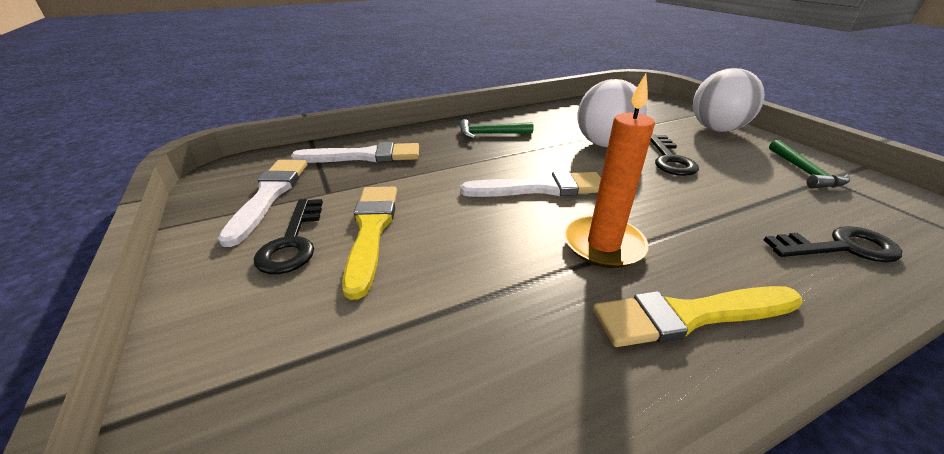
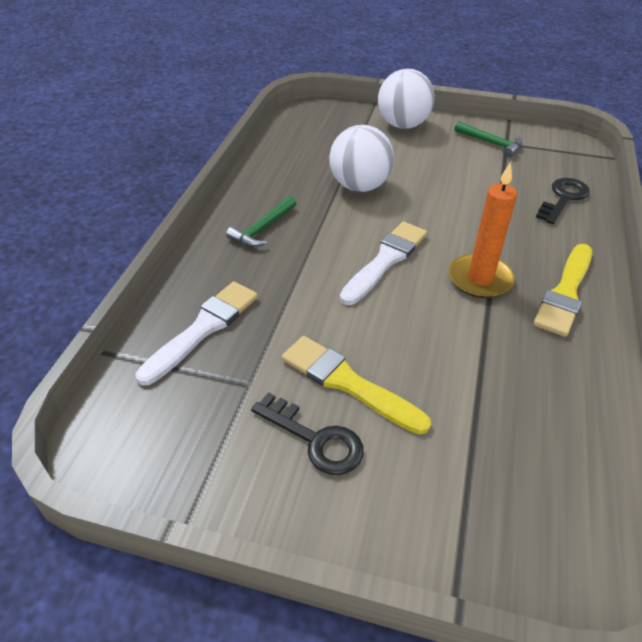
camera: 50 degrees left, 10 degrees up
(269, 195) = (206, 429): white brush -> none
(670, 159) = (417, 176): black key -> none

